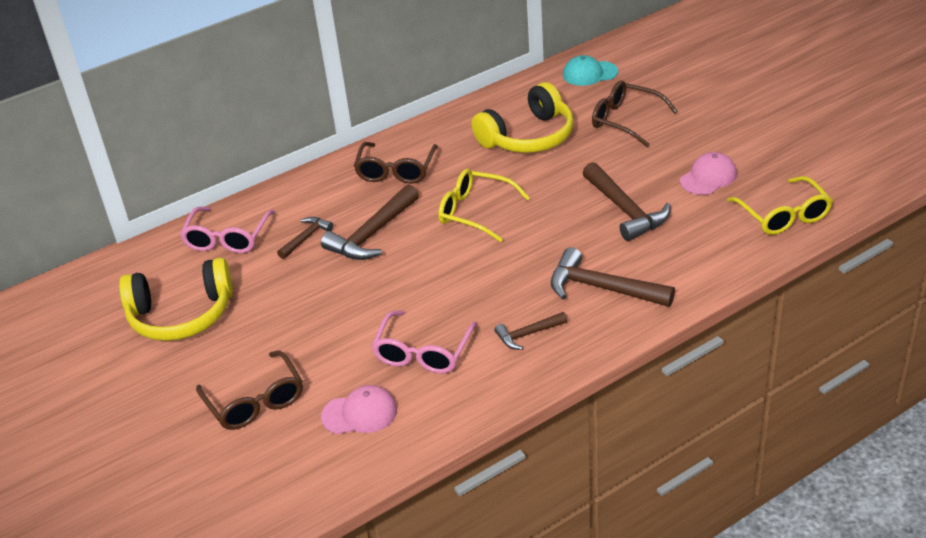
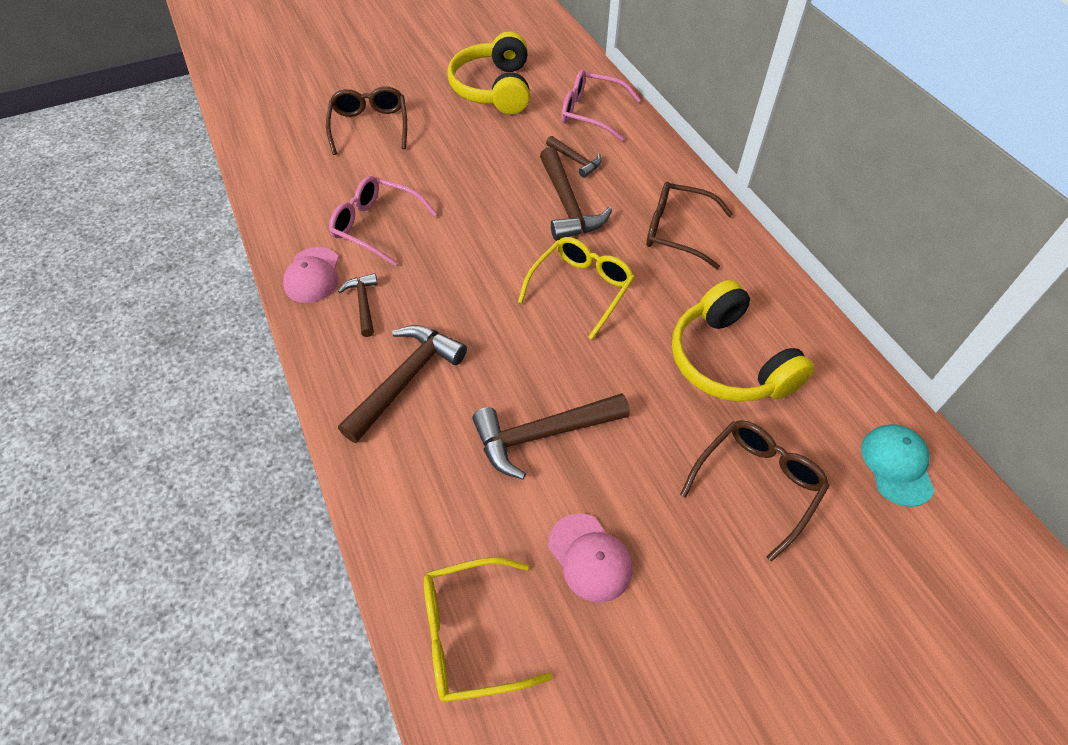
camera: 95 degrees right, 15 degrees up
(255, 401) = (370, 126): brown glasses -> brown glasses turned 105 degrees clockwise
(360, 413) = (323, 182): pink cap -> pink cap (312, 275)
(372, 234) = (567, 205): brown hammer -> brown hammer turned 150 degrees counterclockwise

